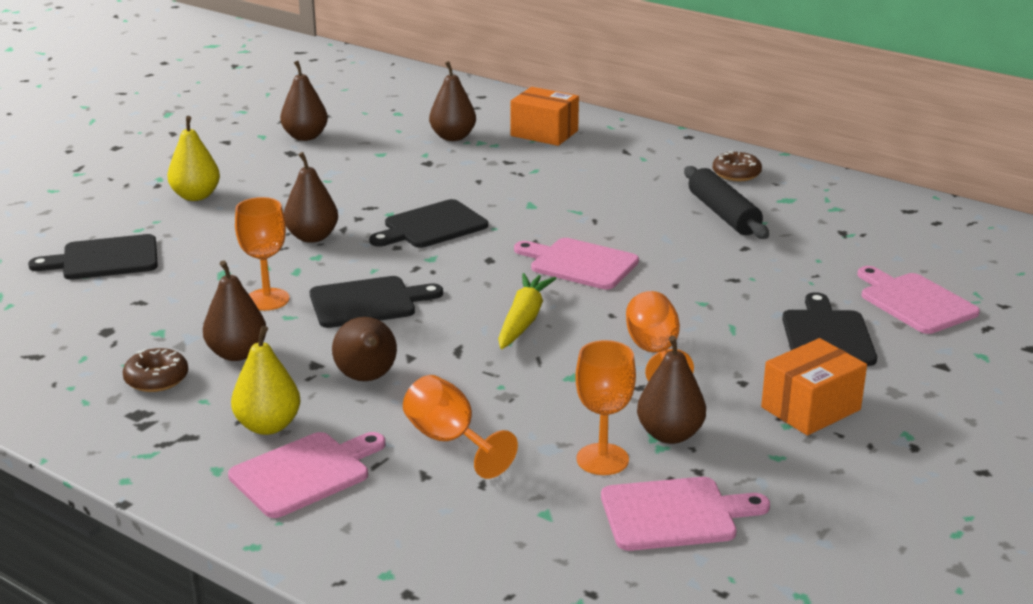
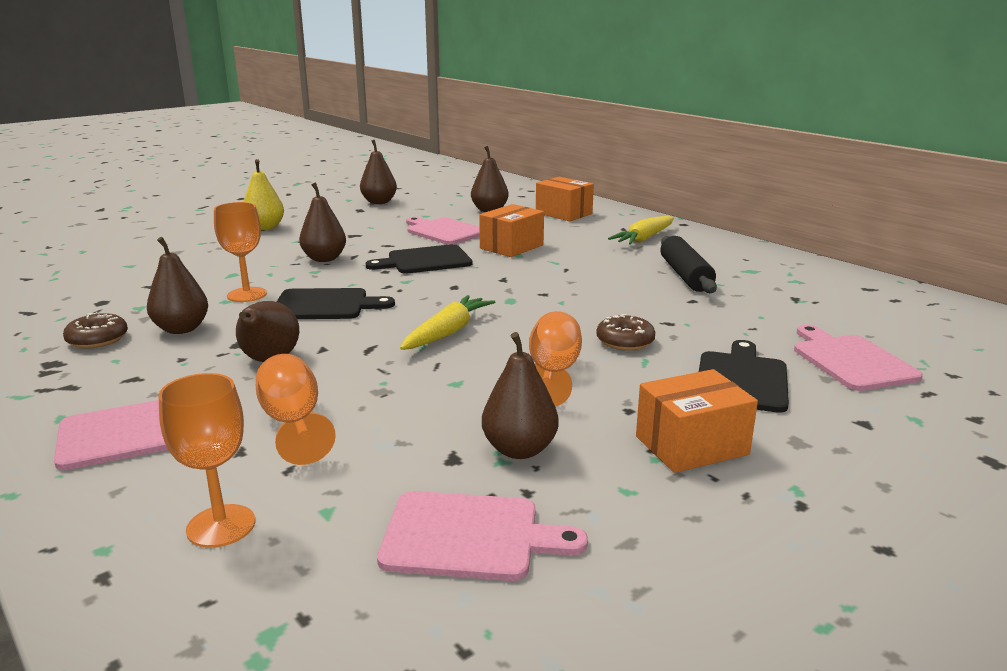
camera: 15 degrees right, 5 degrees down
(104, 259) = (157, 257): black cutting board -> none
(268, 426) = (145, 387): yellow pear -> none
(515, 194) = (511, 247): none -> orange box
(579, 263) = (530, 297): pink cutting board -> pink cutting board (444, 231)
(602, 459) = (430, 464): orange goblet -> orange goblet (221, 526)
(656, 165) = (644, 239): none -> yellow carrot
(736, 174) = (712, 250): brown donut -> brown donut (625, 341)

